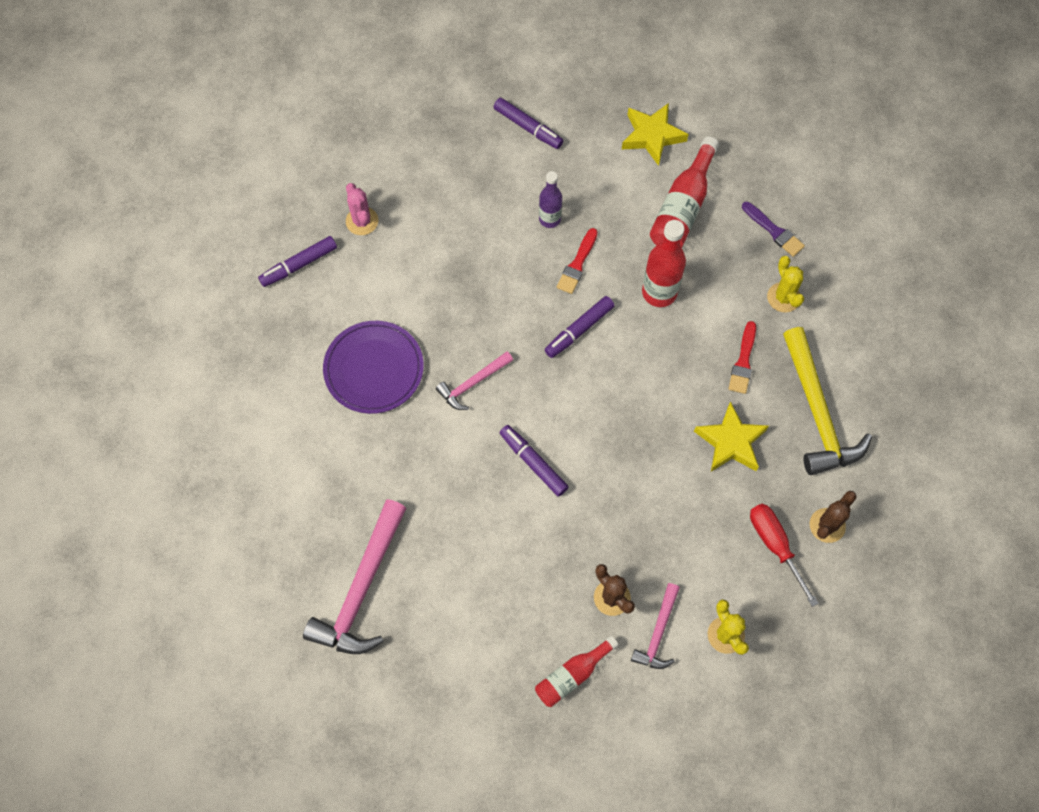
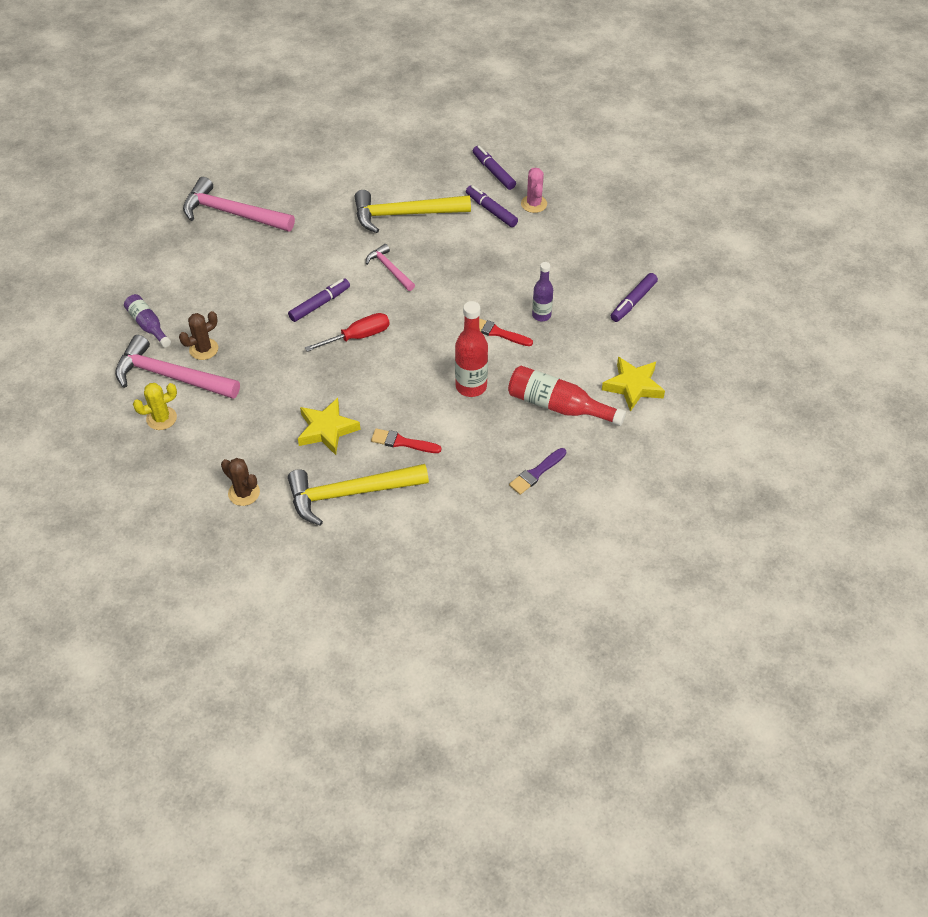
camera: 90 degrees right, 15 degrees down
(362, 221) = (534, 204): pink cactus -> pink cactus turned 75 degrees counterclockwise
(374, 369) = (404, 214): purple plate -> yellow hammer
(572, 675) = (148, 325): red bottle -> purple bottle
(579, 330) = (435, 333): purple marker -> purple marker (491, 210)
(658, 633) = (171, 376): pink hammer -> pink hammer, size x1.85
(775, 546) = (231, 455): red screwdriver -> red screwdriver (358, 337)
(783, 297) = (466, 476): yellow cactus -> none

